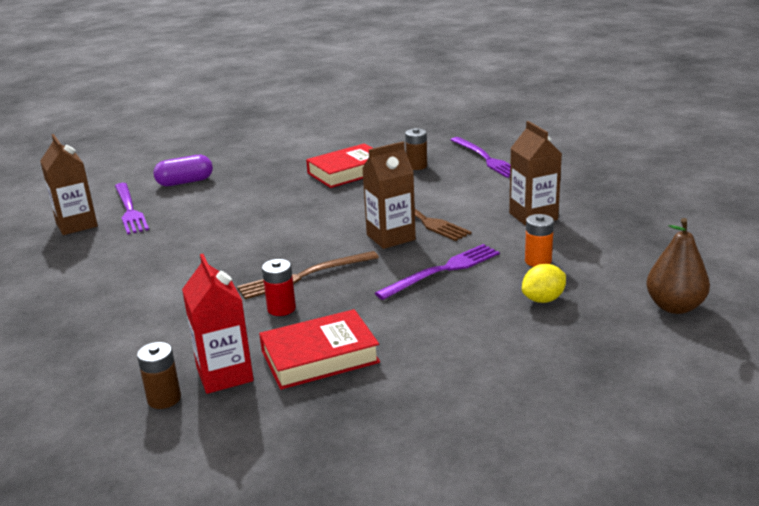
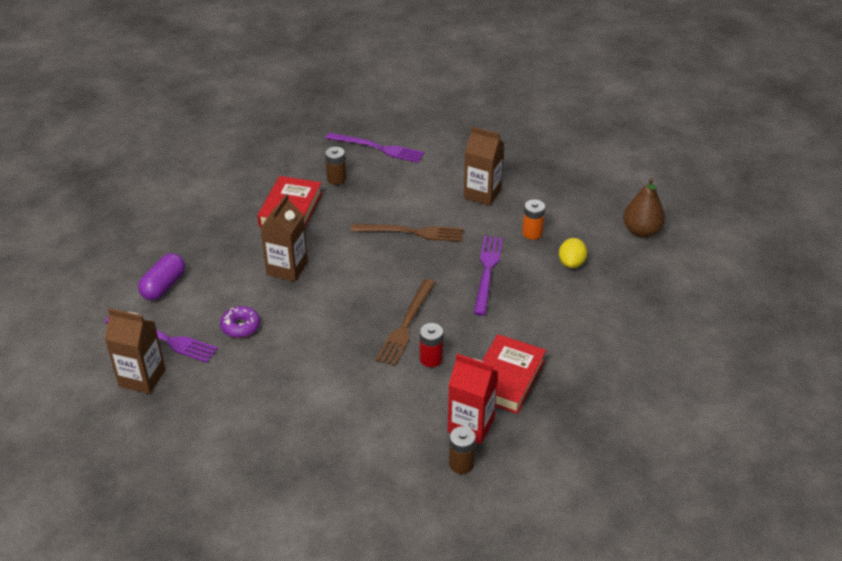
camera: 45 degrees left, 15 degrees up
(187, 224) = (240, 326): none -> purple donut
(391, 237) = (415, 260): brown carton -> brown carton (287, 268)

